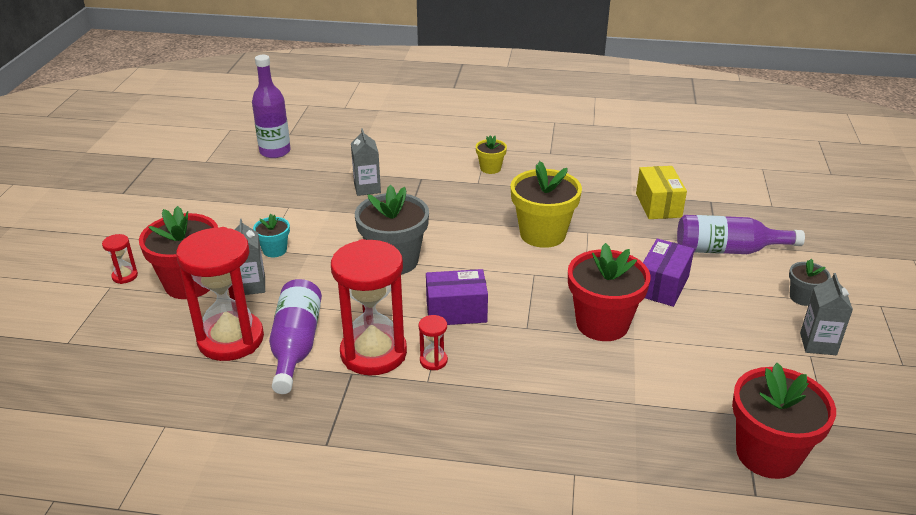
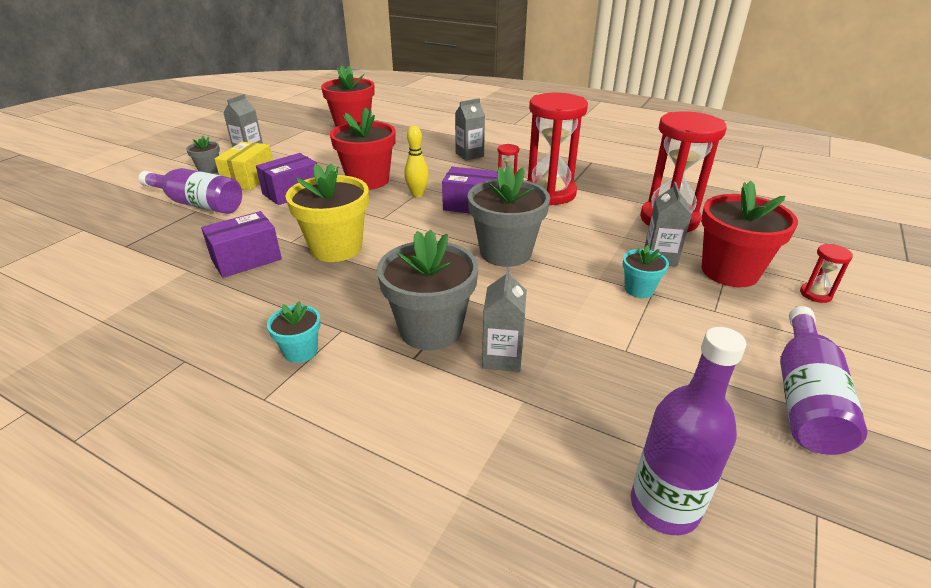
camera: 160 degrees left, 0 degrees up
(295, 345) = (611, 207): purple bottle -> purple bottle (805, 397)
(421, 193) = (430, 329): none -> grey flower pot
(490, 168) = (300, 351): yellow flower pot -> turquoise flower pot
(516, 415) = (469, 155): none -> grey carton
(526, 314) = (417, 194): none -> yellow bowling pin
(601, 210) = (246, 259): none -> purple box
(658, 205) = (181, 252): yellow box -> yellow box (249, 179)

